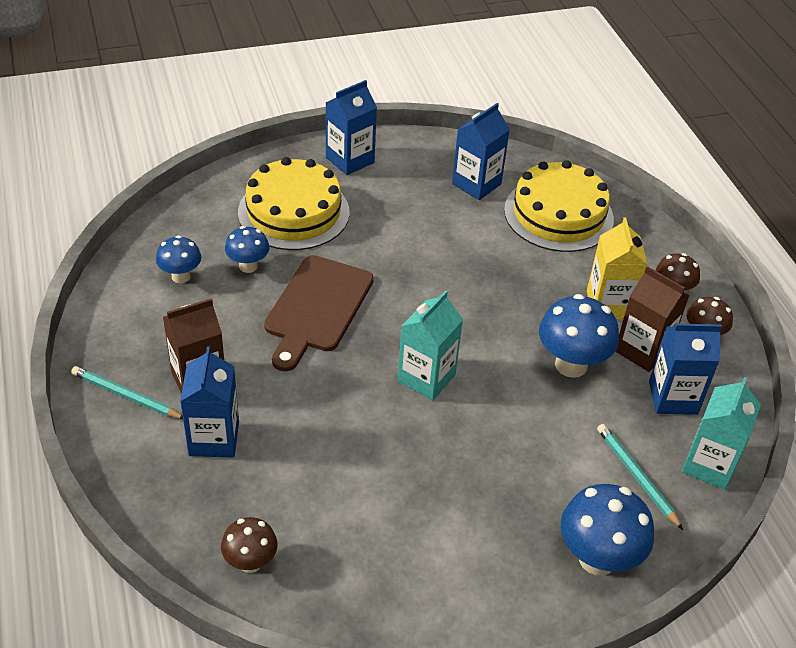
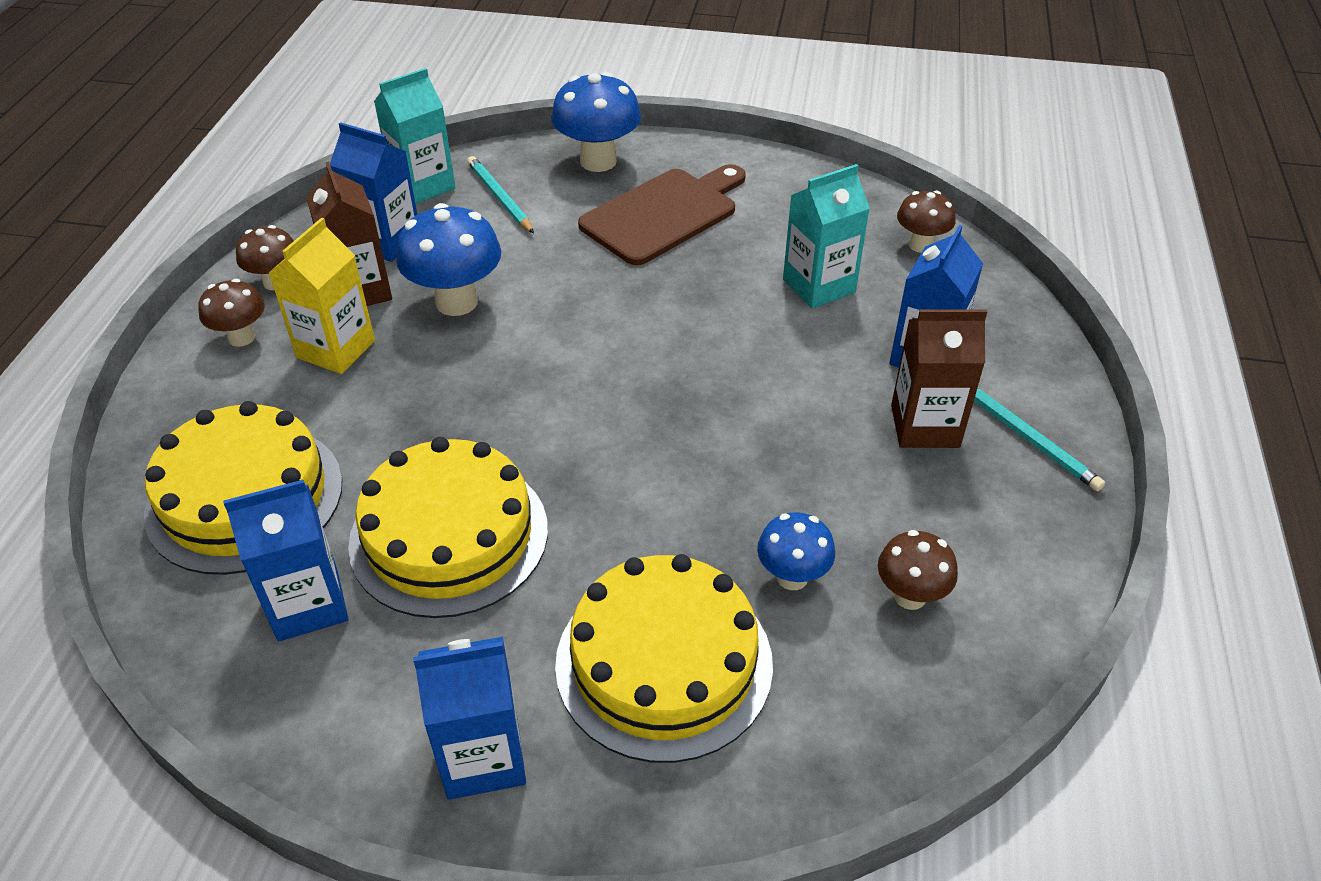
camera: 150 degrees left, 0 degrees up
(181, 276) = (910, 596): blue mushroom -> brown mushroom
(317, 308) = (720, 472): brown cutting board -> brown cutting board (664, 214)
(426, 378) = (636, 341): turquoise carton -> turquoise carton (819, 286)
(439, 230) = (449, 535): none -> yellow cake
(637, 476) = (500, 198): turquoise pencil -> turquoise pencil turned 150 degrees clockwise

